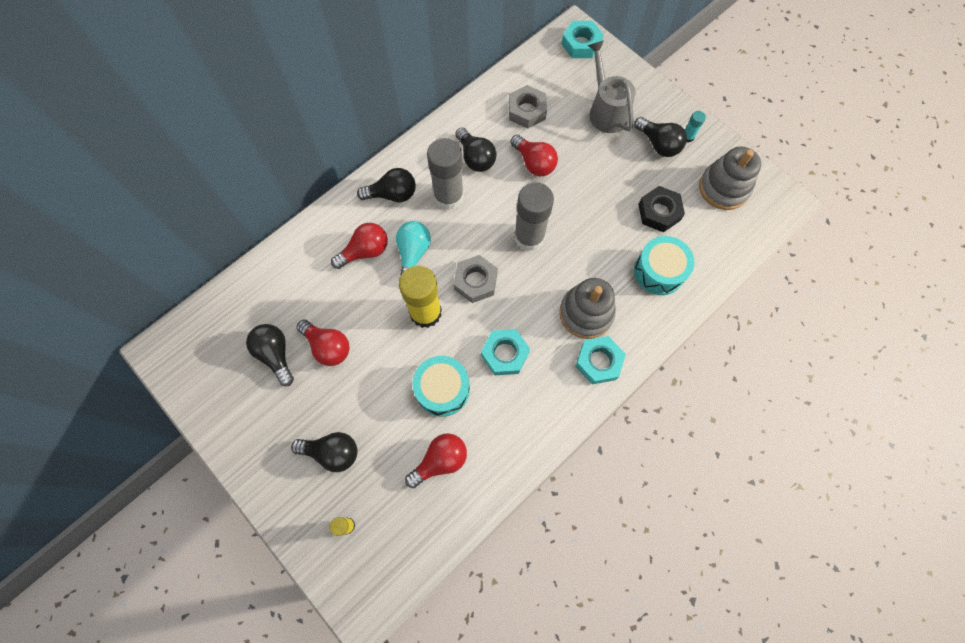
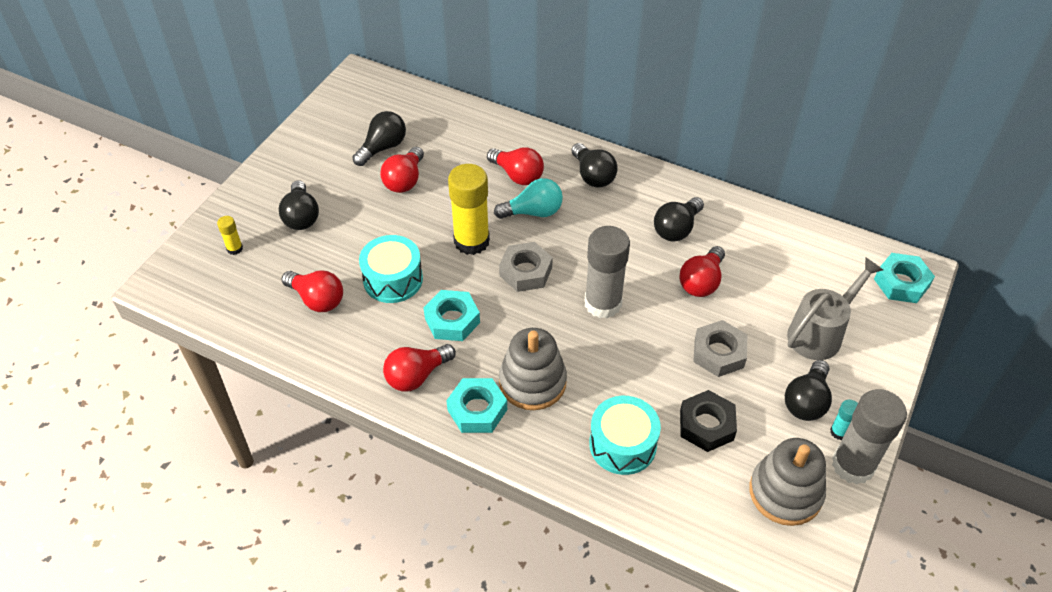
camera: 70 degrees right, 20 degrees down
(448, 197) = (615, 220): grey glue stick -> grey glue stick (853, 465)
(527, 111) = (768, 256): grey nut -> grey nut (719, 353)
(551, 398) = (416, 376): none -> red light bulb

